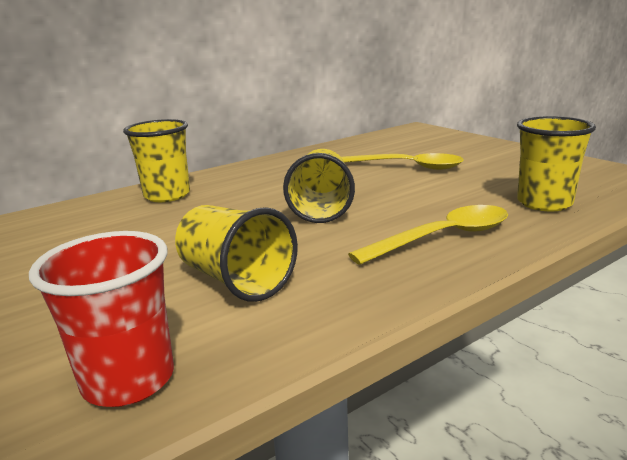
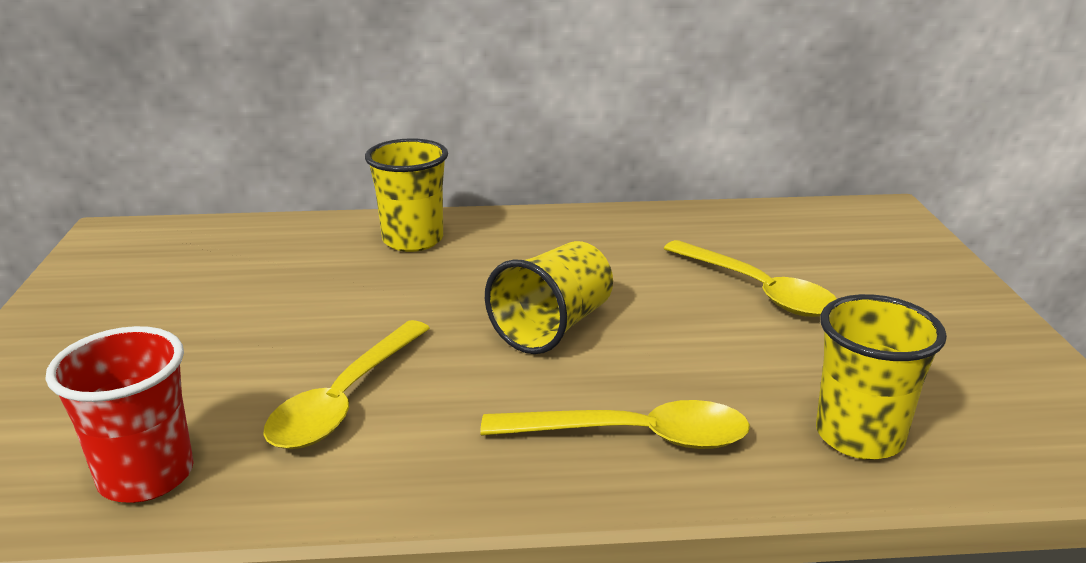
camera: 30 degrees right, 5 degrees up
(236, 280) = (344, 400): yellow cup -> yellow spoon

